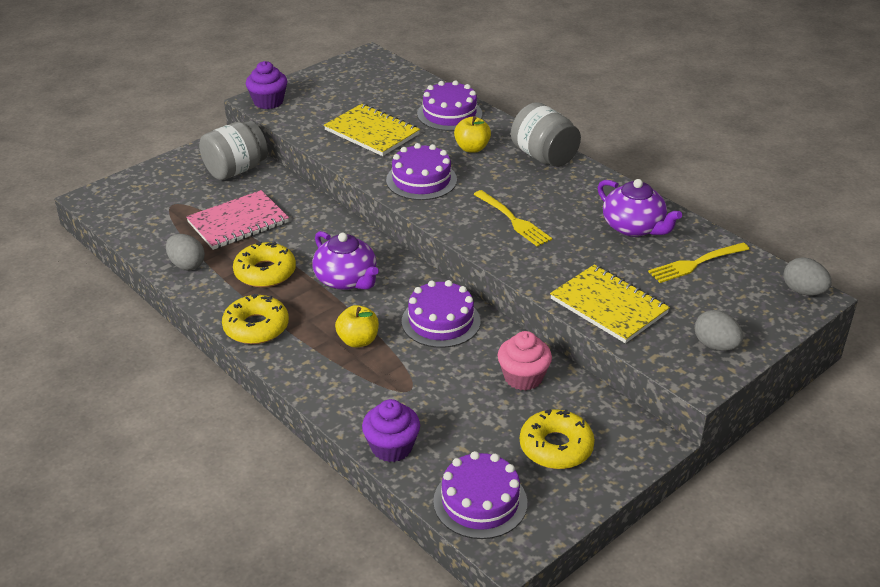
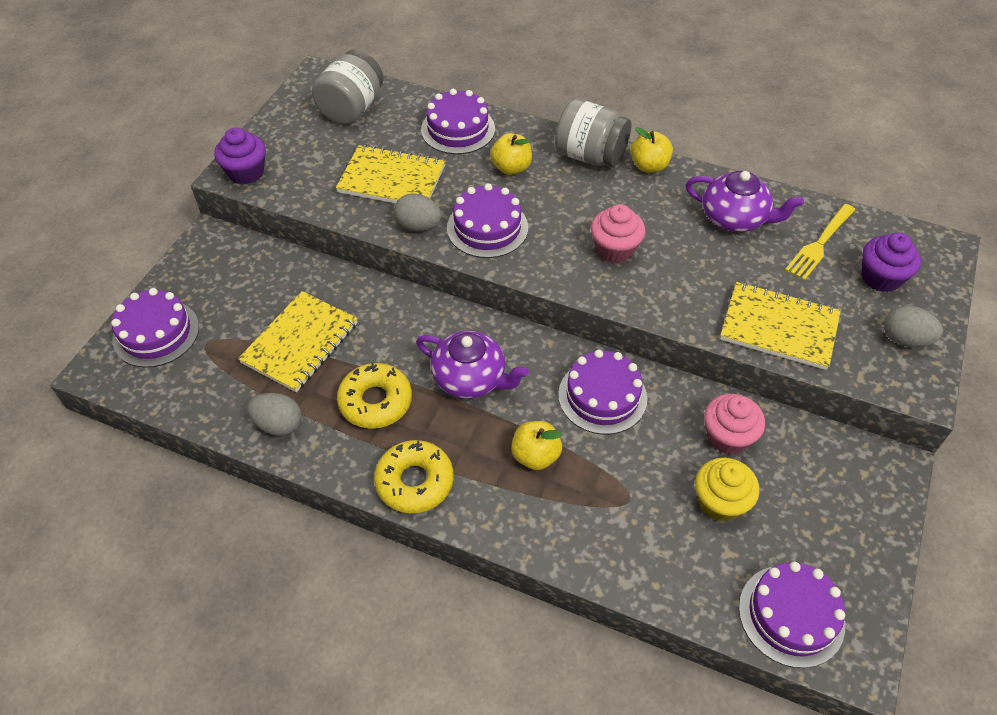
camera: 25 degrees left, 15 degrees up
(143, 188) = (156, 333): none -> purple cake
(236, 170) = (250, 270): grey jar -> grey jar (352, 109)
(238, 222) = (300, 343): pink notebook -> yellow notebook
(391, 447) = (661, 584): purple cupcake -> purple cupcake (881, 277)
(481, 415) = (720, 502): none -> yellow cupcake
(512, 220) = (614, 249): yellow fork -> pink cupcake
(556, 447) = (814, 512): yellow donut -> none
(589, 175) = (649, 166): none -> yellow apple
(803, 291) = (932, 243): grey egg -> grey egg (418, 226)

